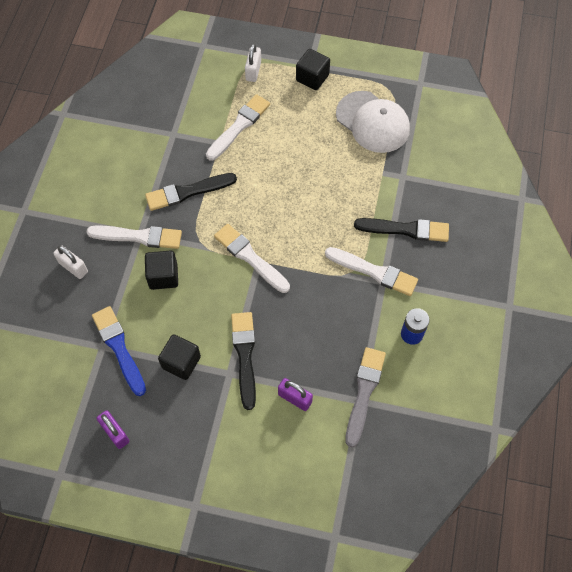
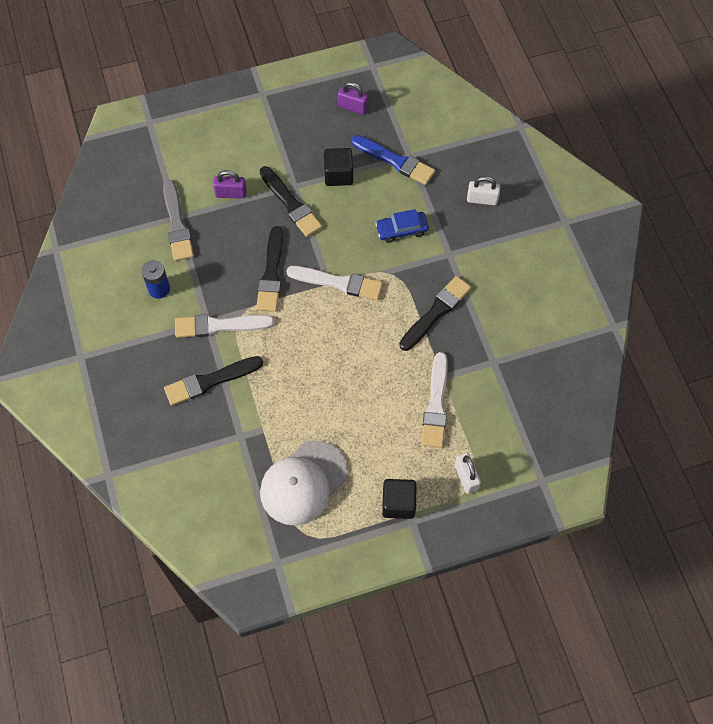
camera: 150 degrees right, 0 degrees up
(139, 236) = (448, 251): white brush -> none
(163, 276) = (401, 230): black cube -> blue car
(303, 296) = (271, 273): none -> black brush
(372, 122) = (303, 483): white cap -> white cap turned 60 degrees counterclockwise

